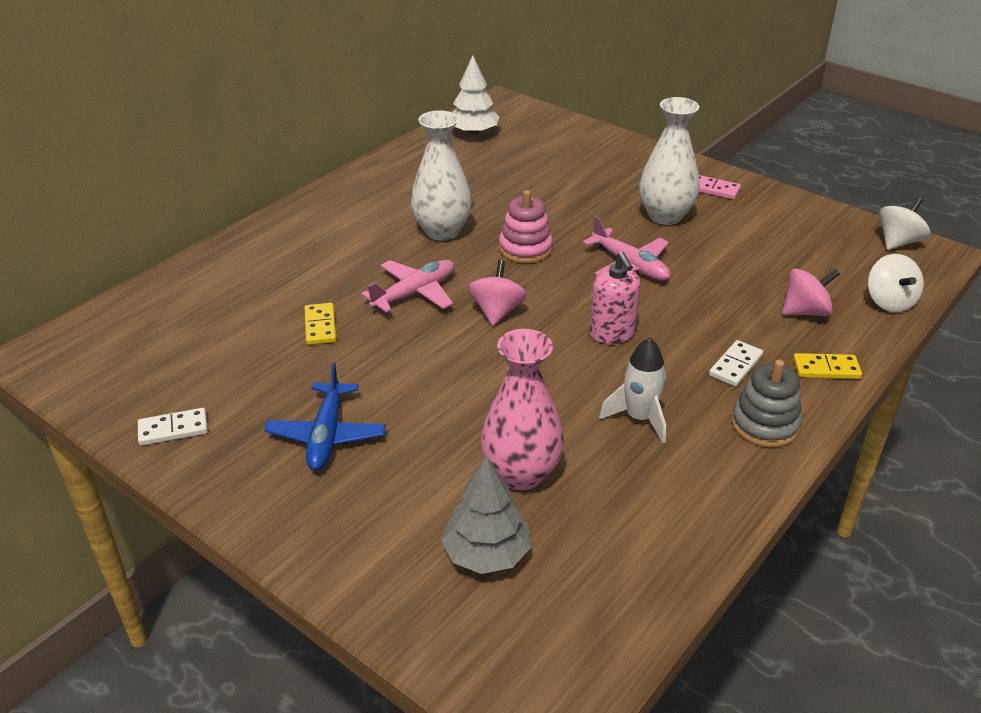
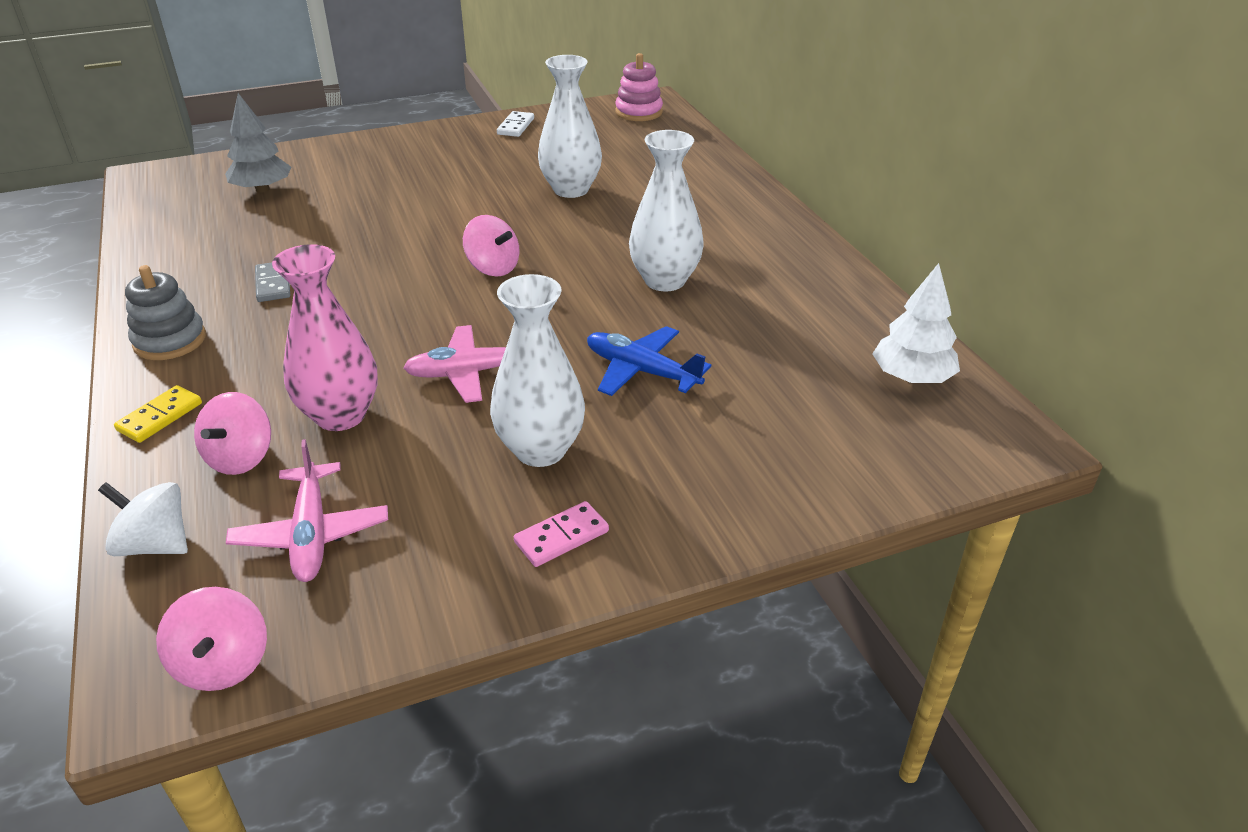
camera: 120 degrees right, 0 degrees up
(320, 326) = (571, 189): yellow domino -> white vase
(327, 435) = (440, 167): blue plane -> blue plane (641, 371)
(415, 293) = (570, 238): pink plane -> pink plane (311, 534)
(521, 473) = (301, 219): pink vase -> pink vase (340, 415)
(525, 249) = (579, 318): pink stacking toy -> pink stacking toy (639, 112)
(612, 334) = (384, 314): pink soap dispenser -> none
(639, 418) = (273, 284): white rocket -> grey domino
(735, 366) = (247, 362): white domino -> none
(898, 242) = (223, 663): white spinning top -> pink spinning top

